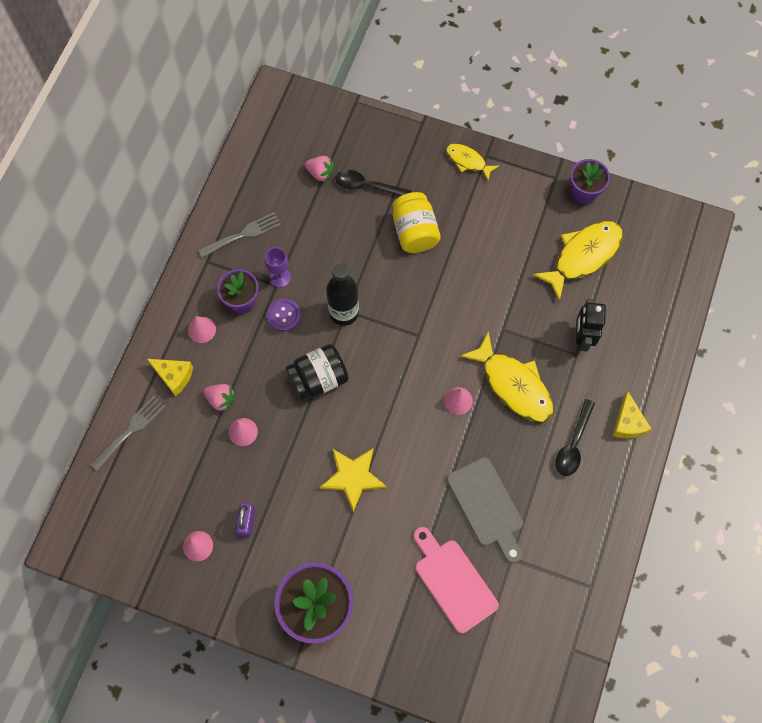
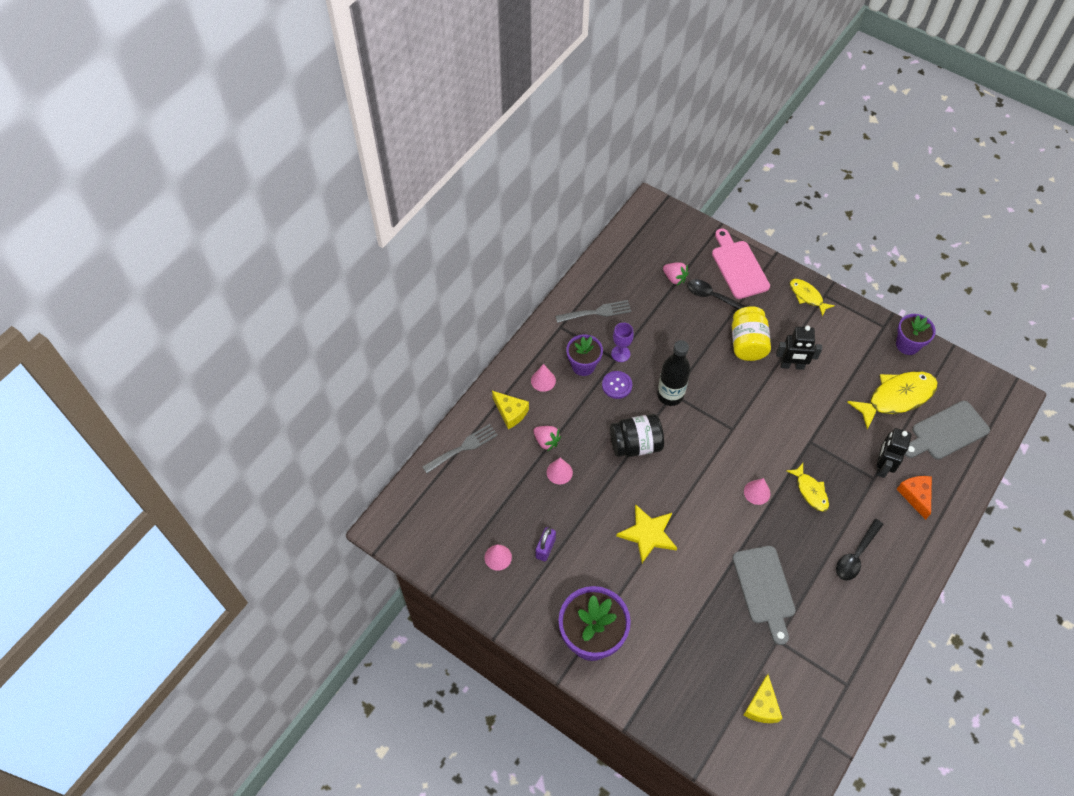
camera: 15 degrees right, 10 degrees down
(453, 581) = (720, 646): pink cutting board -> pink cutting board (738, 267)
(467, 246) = (792, 365): none -> black robot
(513, 385) = (810, 491): yellow fish -> yellow fish, size x0.56
(622, 362) = (915, 496): none -> orange cheese
(627, 423) = (911, 549): yellow cheese -> yellow cheese (762, 706)
(641, 282) = (946, 432): none -> grey cutting board

